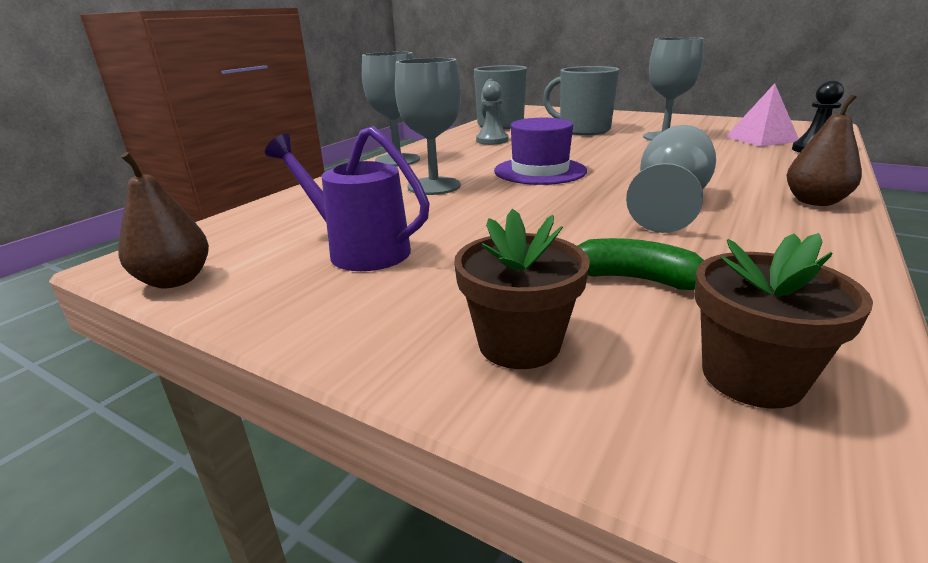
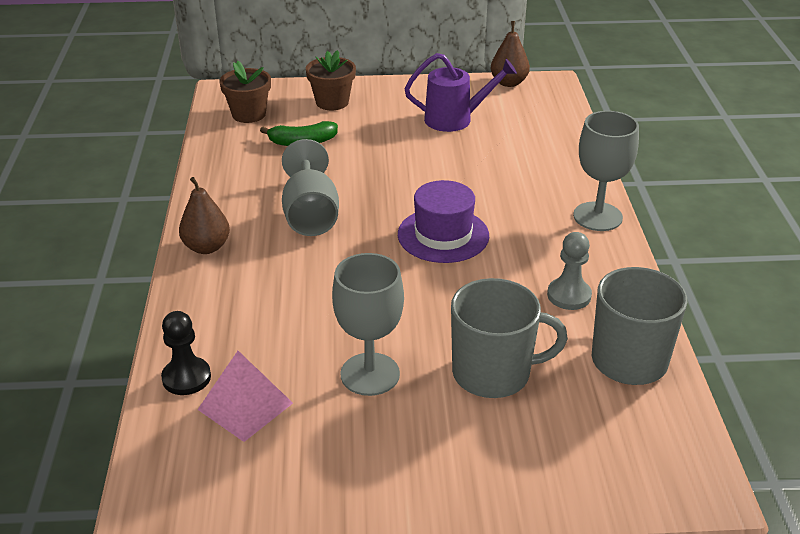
camera: 145 degrees right, 10 degrees up
(434, 186) = (501, 185): grey goblet -> none

